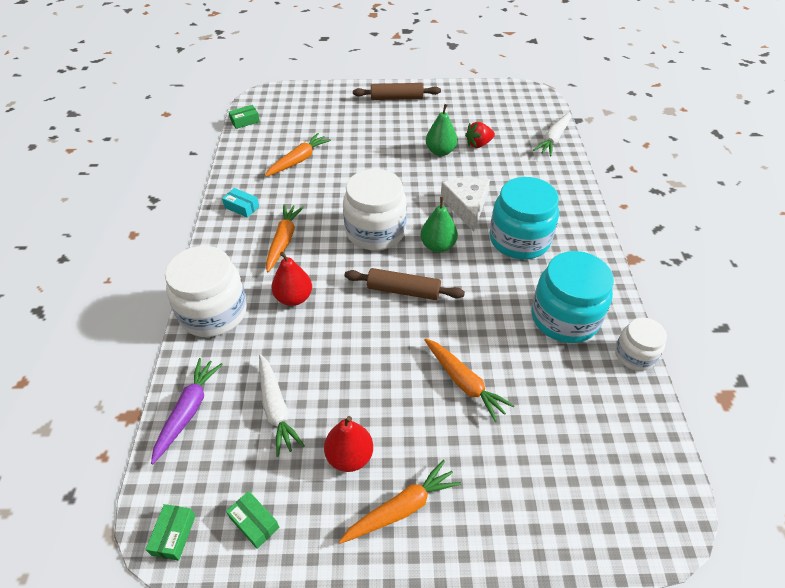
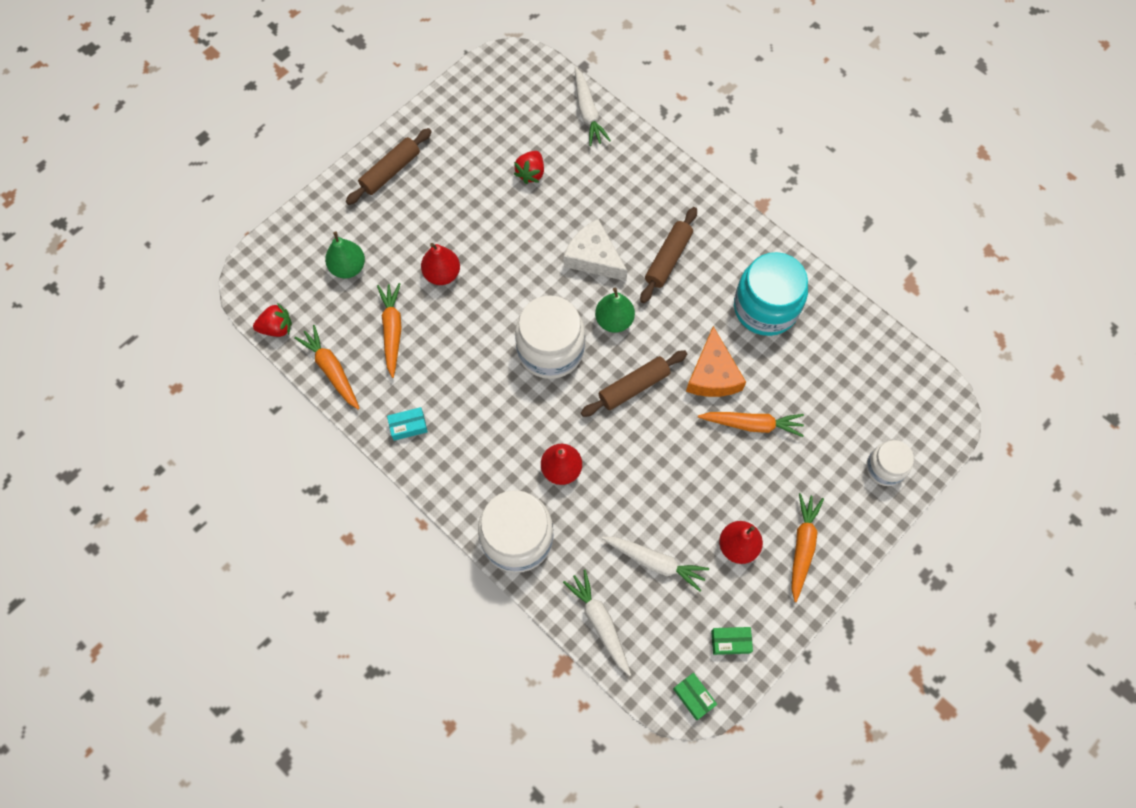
camera: 45 degrees left, 20 degrees up
(188, 411) = (600, 623): purple carrot -> white carrot
(245, 121) = (277, 328): green box -> red strawberry
(283, 241) = (488, 427): orange carrot -> orange carrot (332, 370)
(362, 154) = (442, 274): none -> red pear
(440, 151) = (507, 211): green pear -> green pear (348, 267)
(471, 327) = (712, 374): none -> orange cheese
(519, 240) = (668, 259): turquoise jar -> brown rolling pin
(634, 355) = (835, 299): white jar -> white jar (885, 468)

